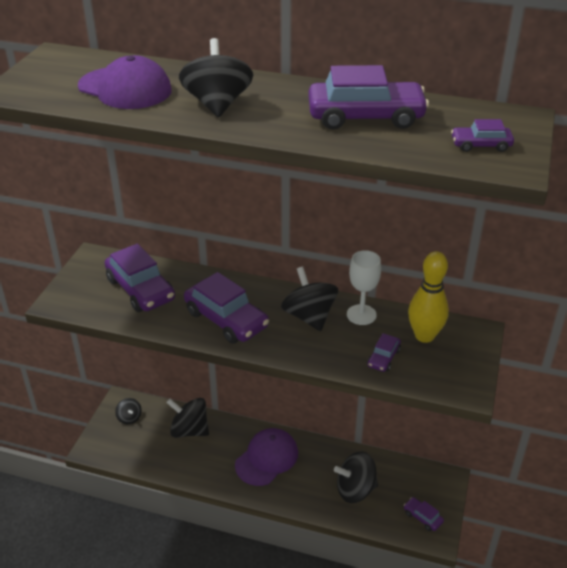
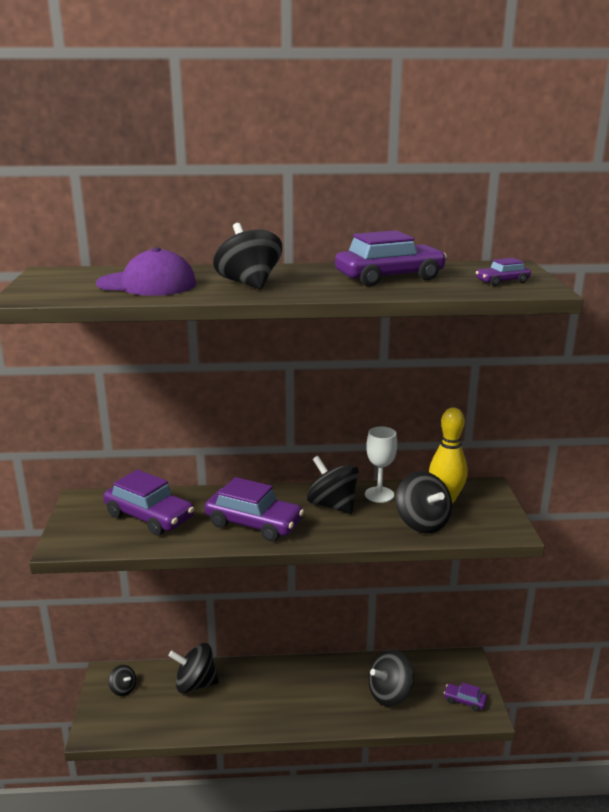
camera: 20 degrees left, 15 degrees down
(267, 458) = (289, 689): purple cap -> none
(383, 358) = (422, 523): purple car -> black spinning top

